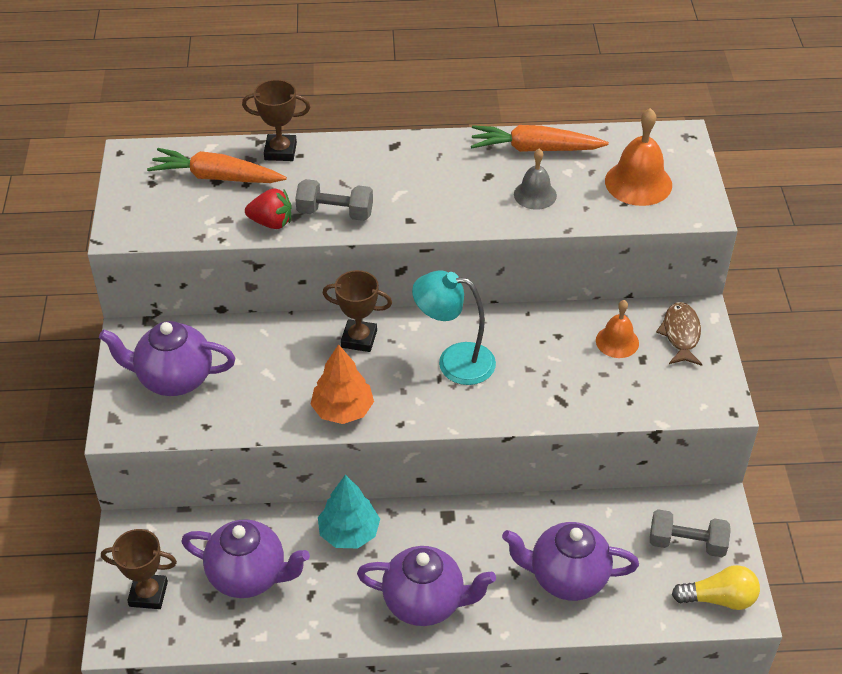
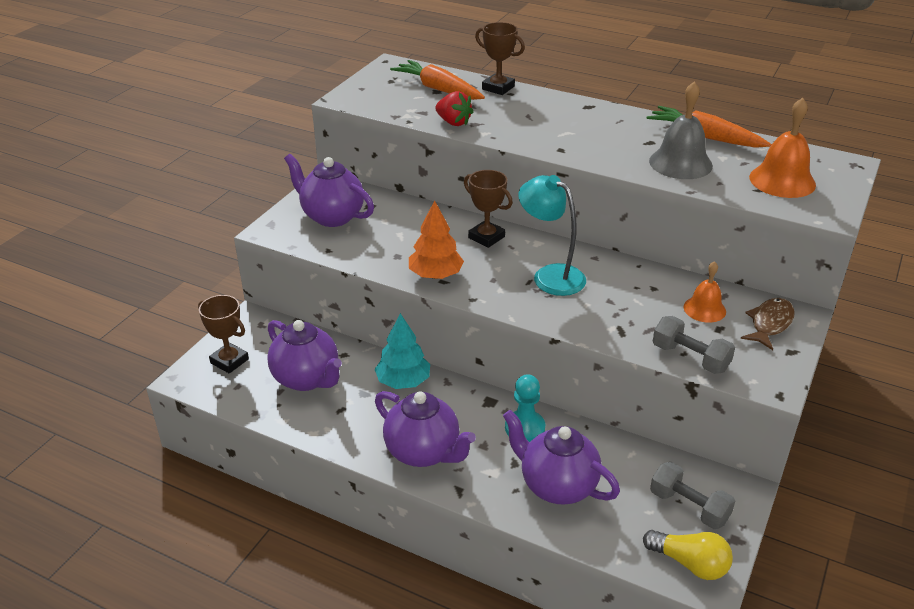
camera: 30 degrees right, 10 degrees down
(335, 212) = (506, 130): grey dumbbell -> grey dumbbell (690, 358)
(499, 530) = (524, 428): none -> turquoise pawn
(535, 195) = (680, 163): grey bell -> grey bell, size x1.58

